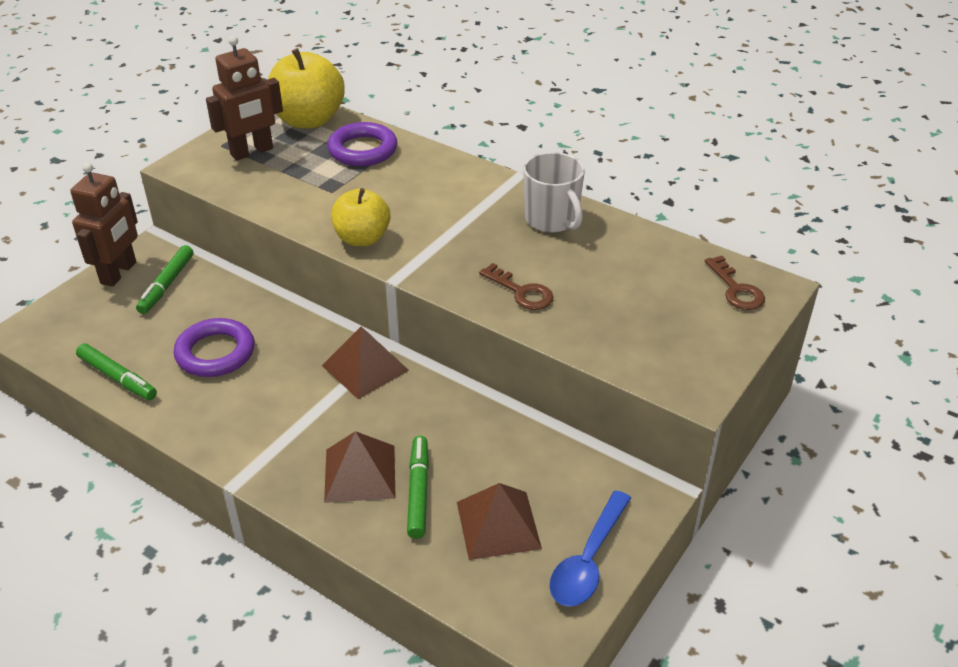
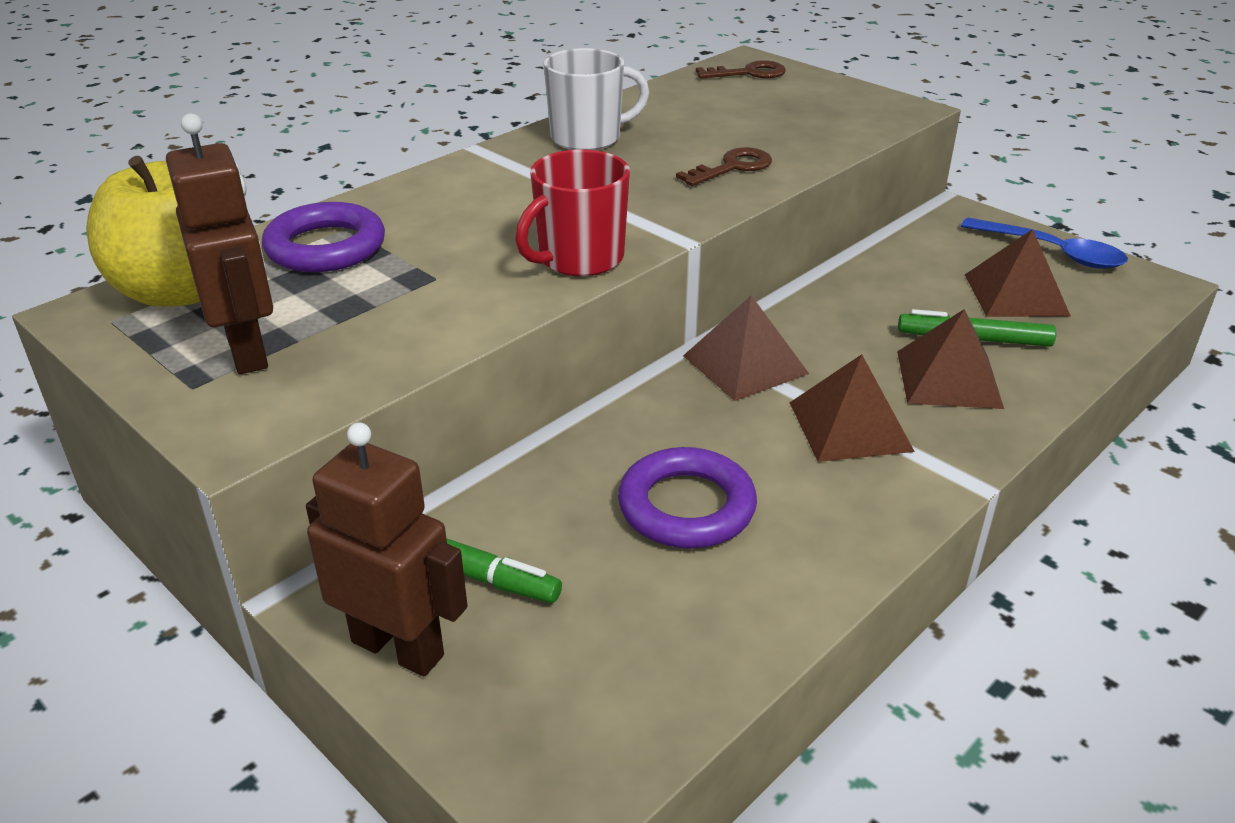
camera: 80 degrees left, 5 degrees down
(118, 378) = (735, 630): green marker -> none
(297, 420) = (850, 426): none -> brown pyramid
(362, 238) = (579, 259): yellow apple -> red mug

